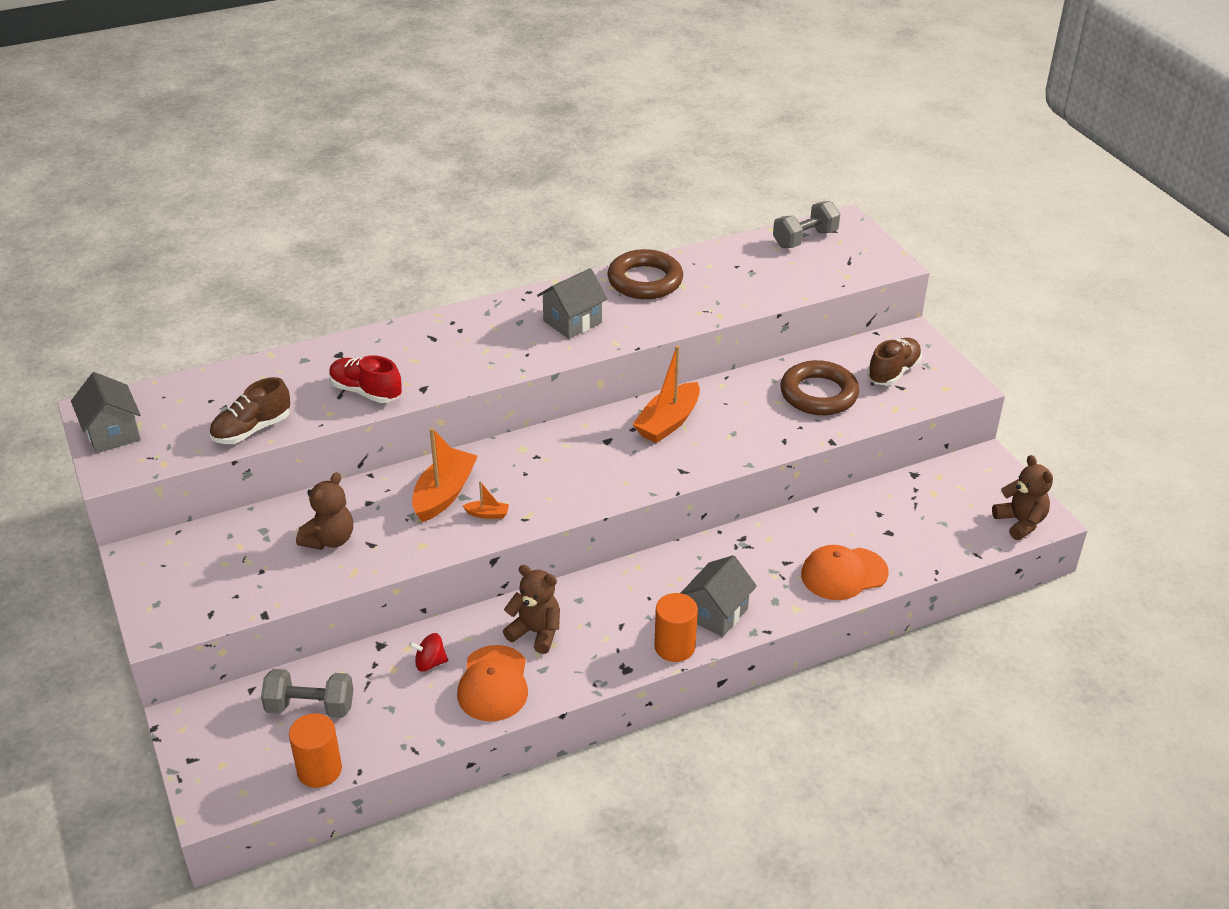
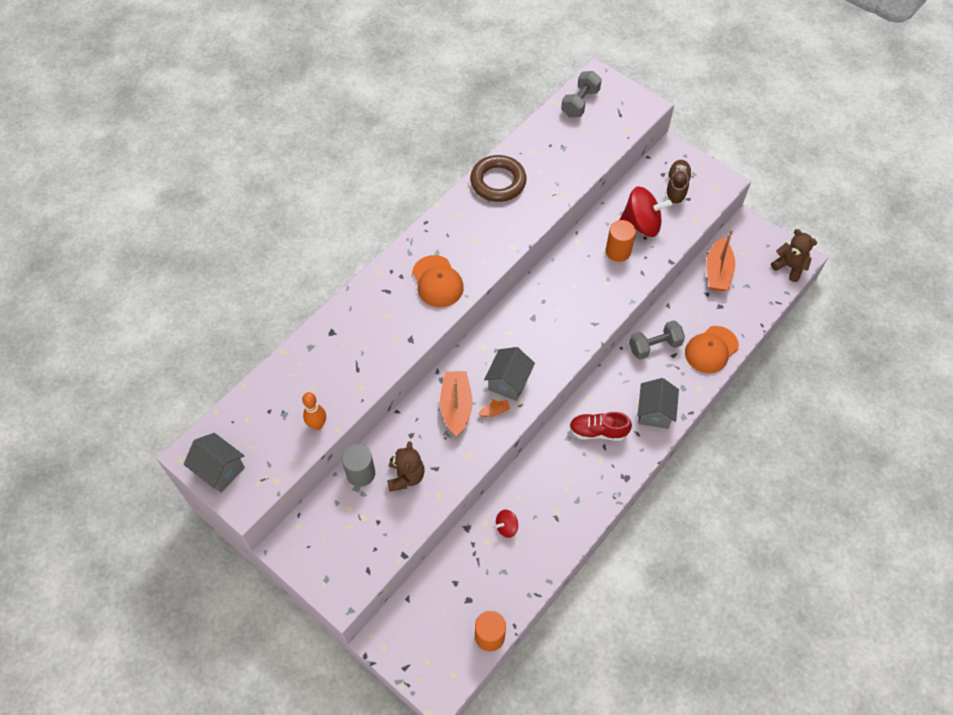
camera: 25 degrees left, 20 degrees up
(252, 430) = (317, 425): brown shoe -> orange bowling pin
(280, 518) = (361, 473): none -> grey cylinder
(310, 707) = (454, 594): grey dumbbell -> grey dumbbell (654, 346)
(366, 392) = (373, 358): red shoe -> red shoe (598, 431)
(493, 684) = (554, 524): orange cap -> orange cap (437, 281)
(536, 632) = (556, 475): brown teddy bear -> none
(572, 322) = (473, 239): grey house -> grey house (508, 382)
(668, 422) = (562, 286): orange boat -> orange boat (717, 272)
(674, 647) = (644, 448): orange cylinder -> orange cylinder (618, 251)
(818, 394) = (641, 224): brown ring -> red spinning top

